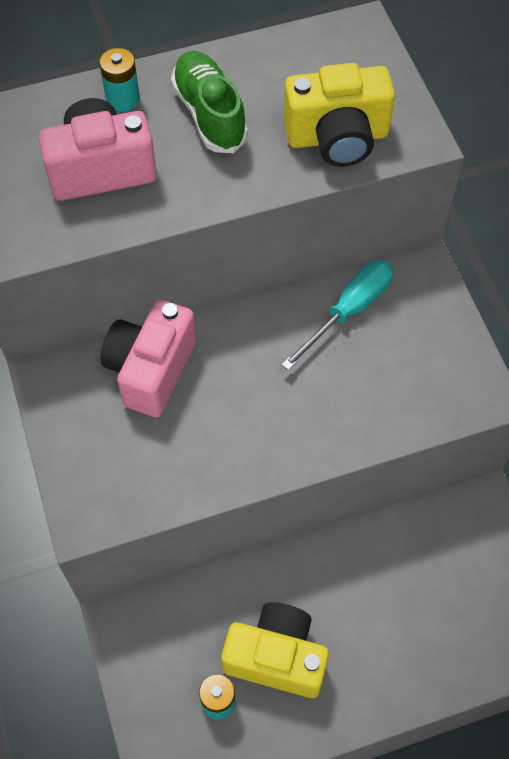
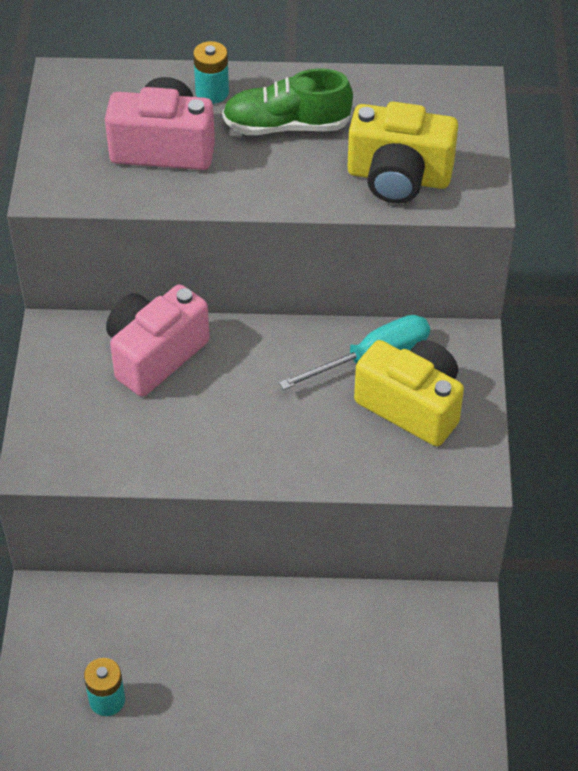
camera: 20 degrees right, 10 degrees down
(209, 114) = (286, 126): green shoe -> green shoe turned 90 degrees counterclockwise
(276, 657) = (182, 679): yellow camera -> yellow camera (412, 405)

